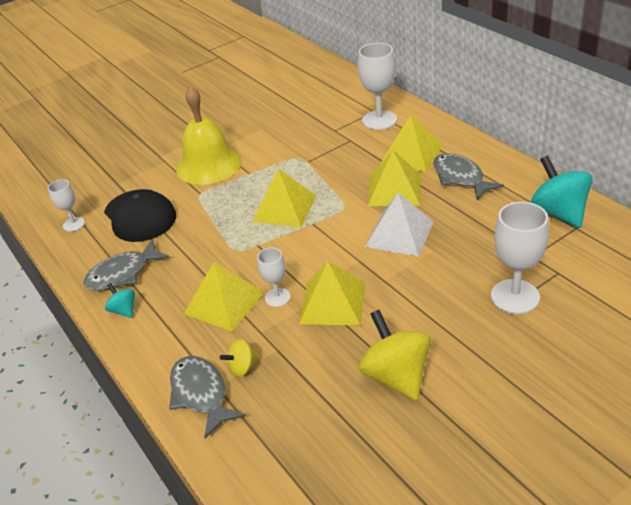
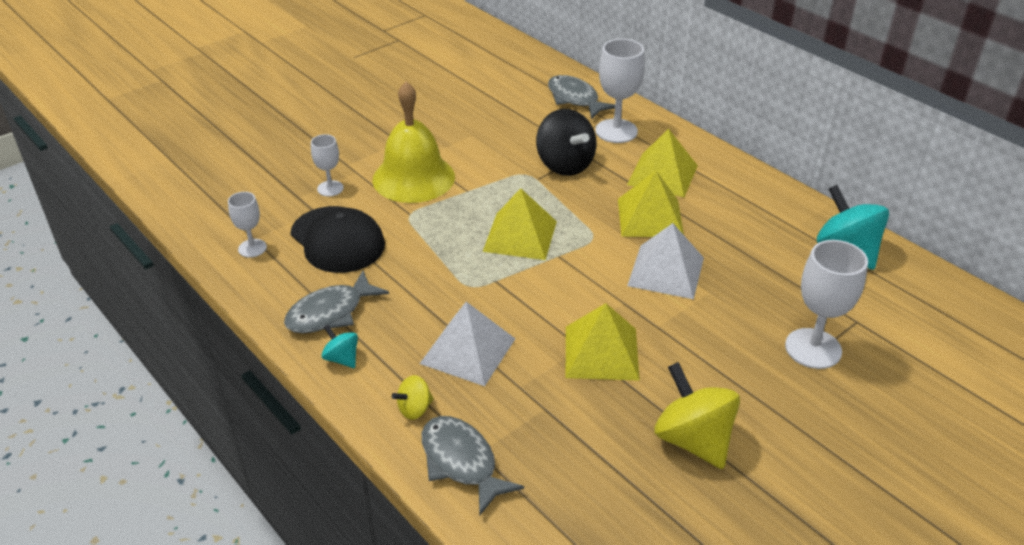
camera: 10 degrees left, 0 degrees up
(224, 302) = (468, 350): yellow pyramid -> white pyramid
(242, 367) = (506, 430): yellow spinning top -> yellow spinning top (414, 409)
(277, 297) = (533, 345): white goblet -> white goblet (330, 188)
(332, 149) = (565, 165): none -> black spinning top
(460, 178) = (725, 205): grey fish -> grey fish (575, 99)

